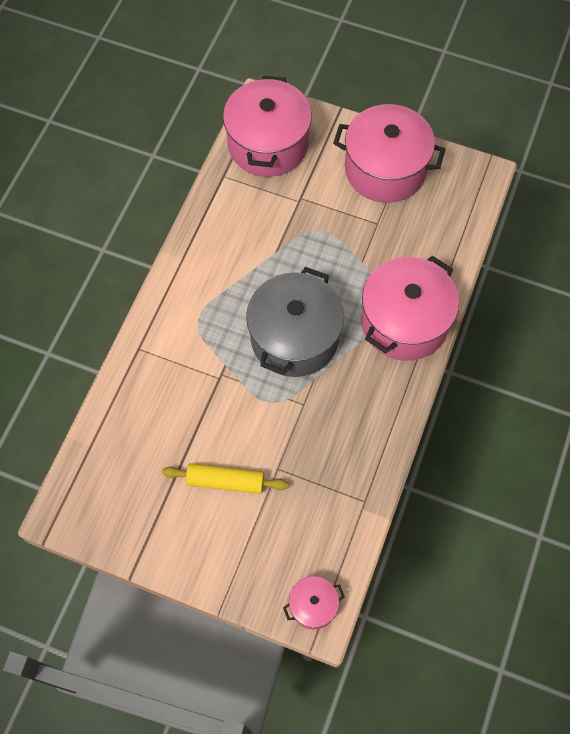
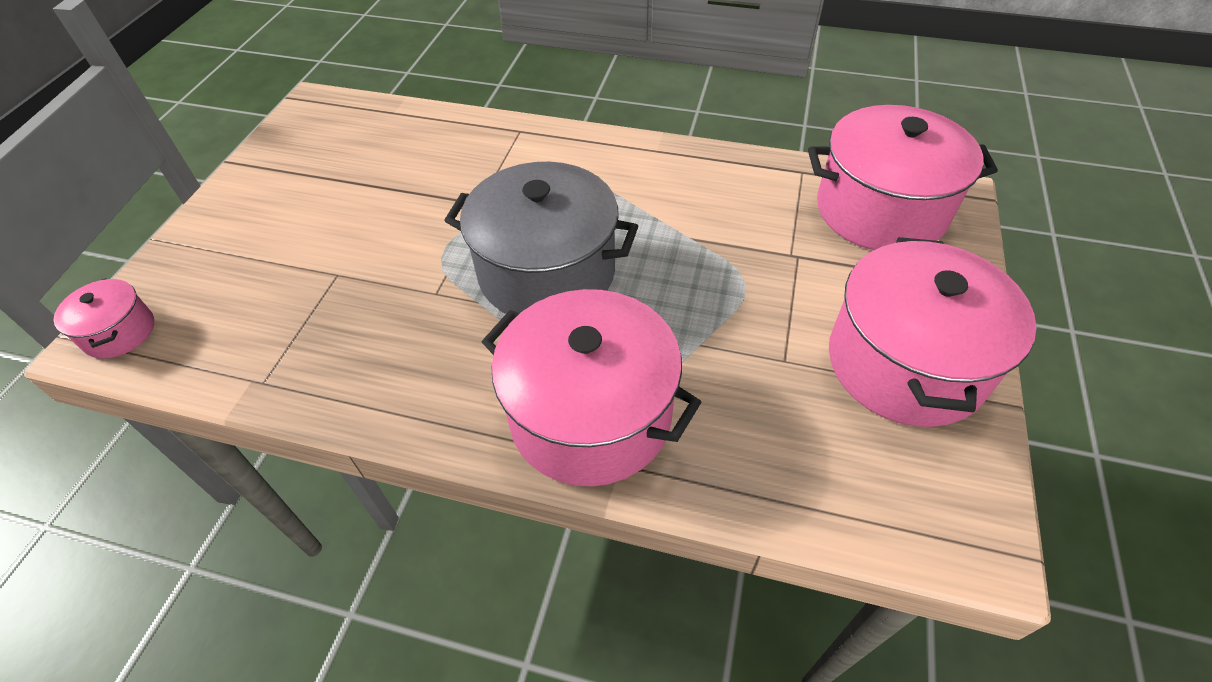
camera: 85 degrees right, 15 degrees down
(225, 481) = (327, 225): yellow rolling pin -> none

